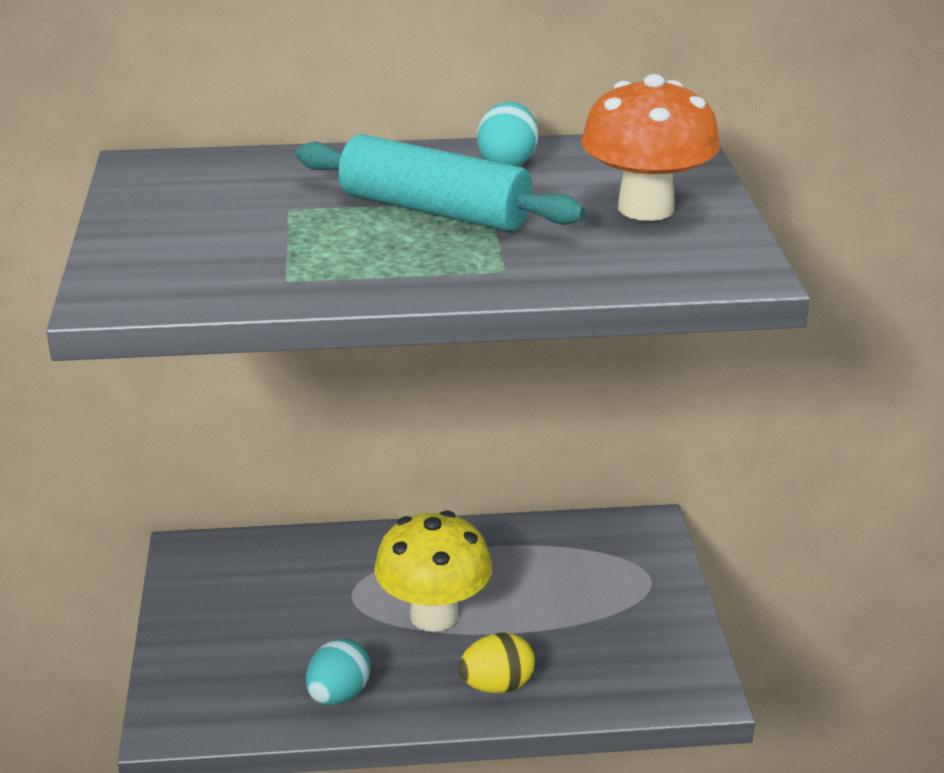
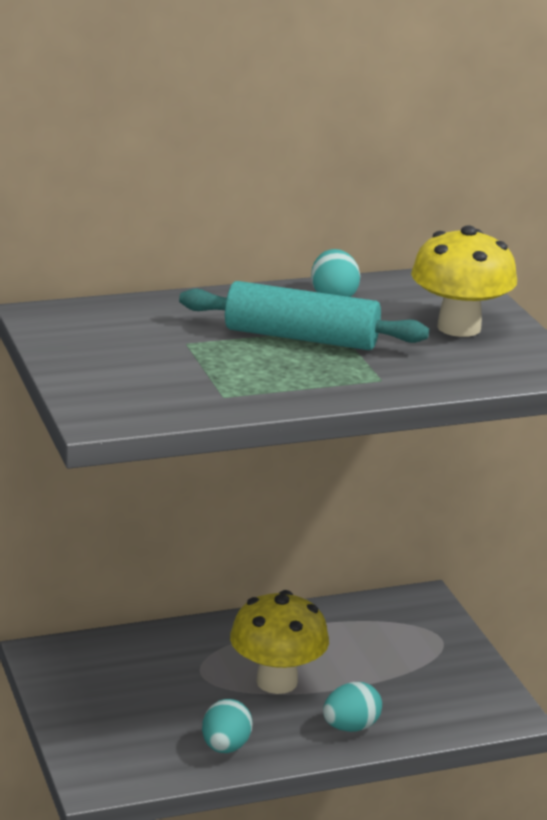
camera: 15 degrees left, 5 degrees down
(497, 686) = (350, 727): yellow egg -> turquoise egg
(646, 208) = (459, 327): orange mushroom -> yellow mushroom

